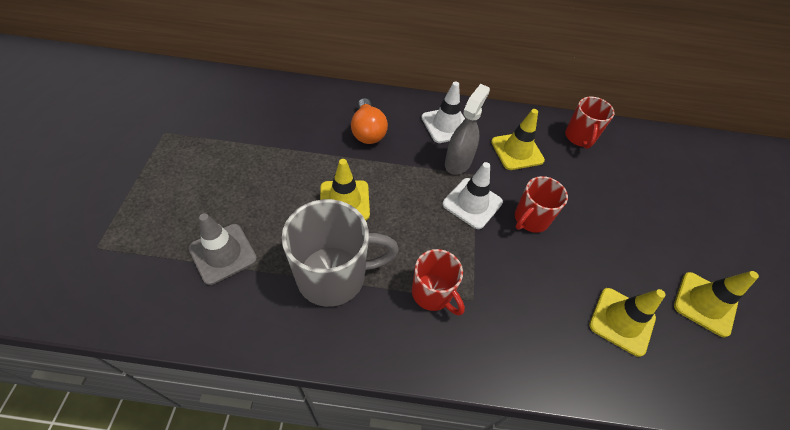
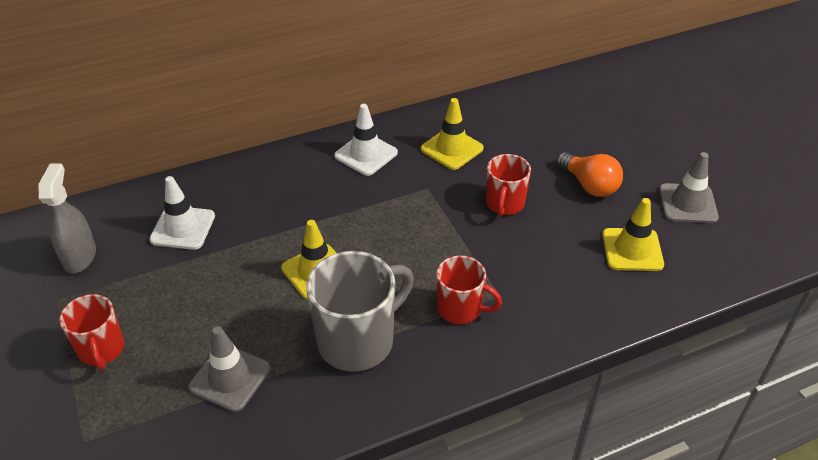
camera: 25 degrees left, 10 degrees down
(368, 131) = (289, 196): orange light bulb -> orange light bulb (589, 185)
(458, 162) = (402, 184): grey spray bottle -> grey spray bottle (80, 257)
(472, 203) = (442, 215): white traffic cone -> white traffic cone (183, 228)
(579, 137) = (501, 110): red mug -> red mug (101, 350)
(705, 304) = (688, 203): yellow traffic cone -> grey traffic cone

